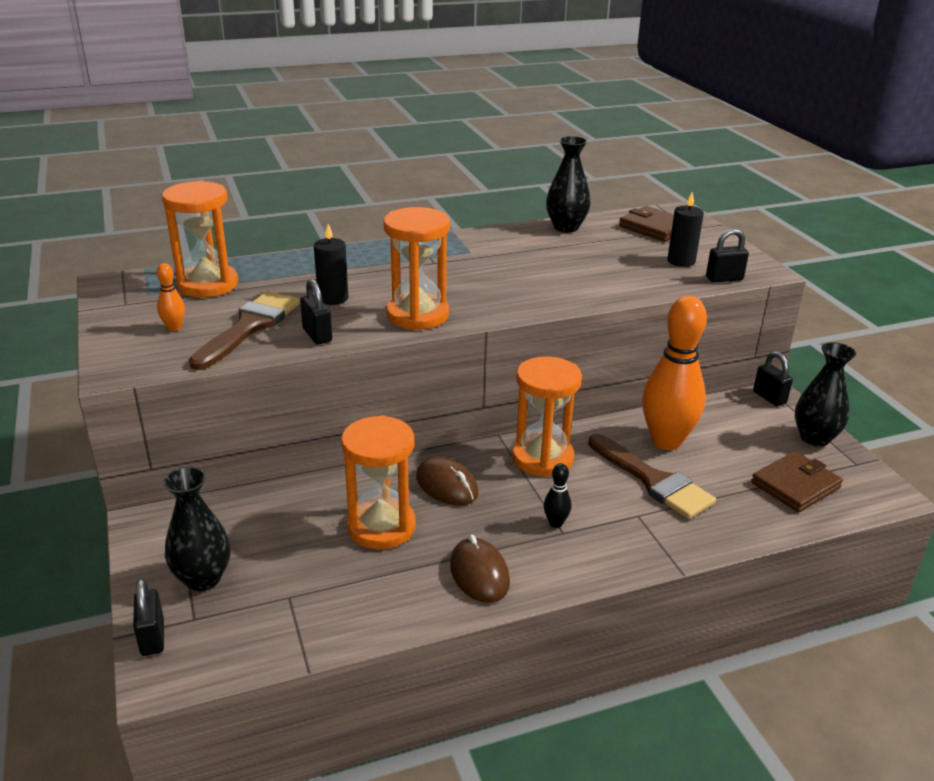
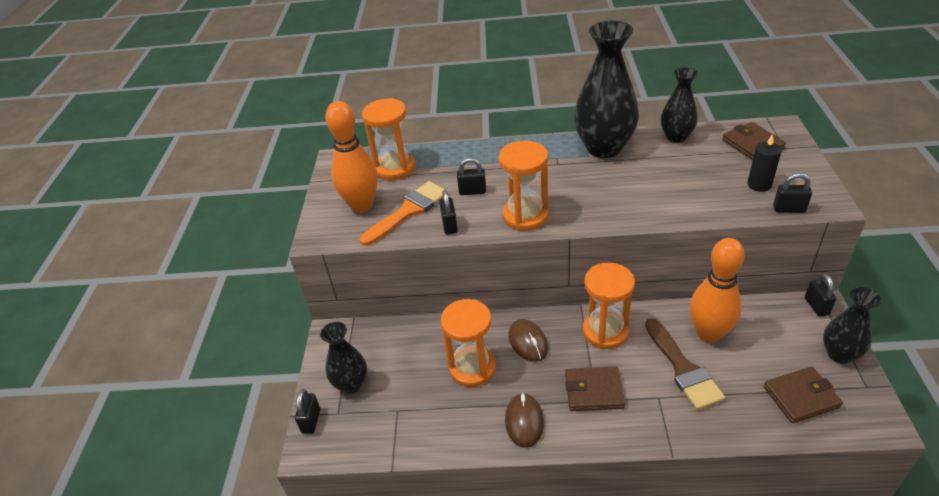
camera: 25 degrees right, 10 degrees up
(174, 328) = (362, 205): orange bowling pin -> orange bowling pin, size x2.48
(249, 327) = (408, 211): brown brush -> orange brush
(333, 298) = (472, 191): black candle -> black padlock
(485, 243) = (604, 148): none -> black vase
(555, 523) = (593, 391): black bowling pin -> brown wallet

